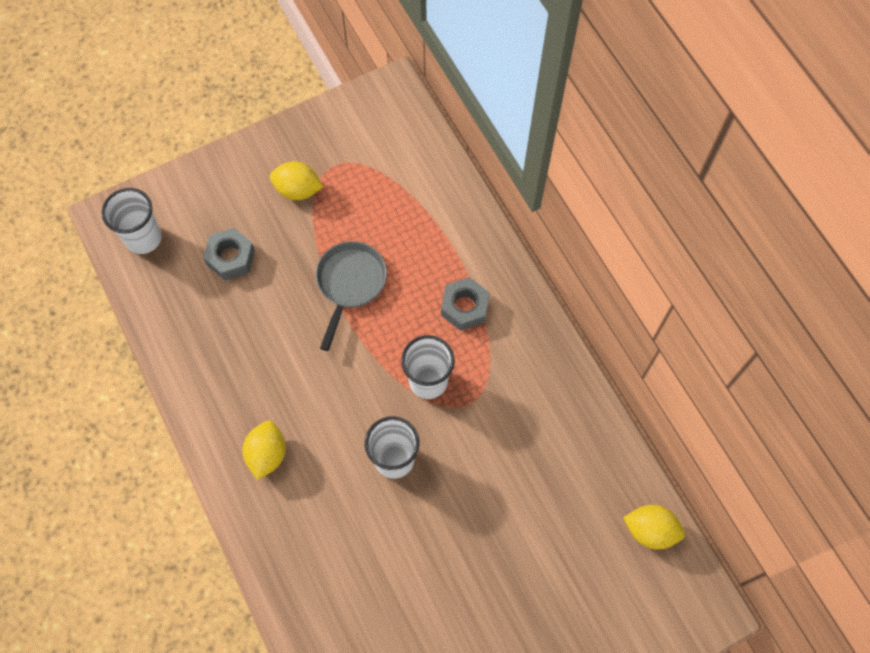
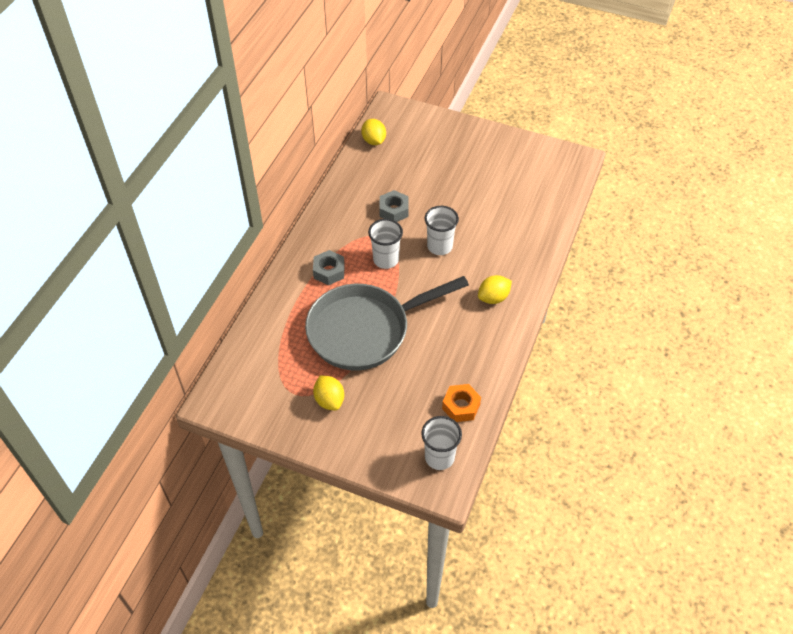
camera: 130 degrees left, 15 degrees down
(174, 302) = (461, 406): none -> orange nut
(231, 257) = (406, 400): grey nut -> grey nut (394, 210)
(350, 283) = (365, 330): grey pan -> grey pan, size x1.96

